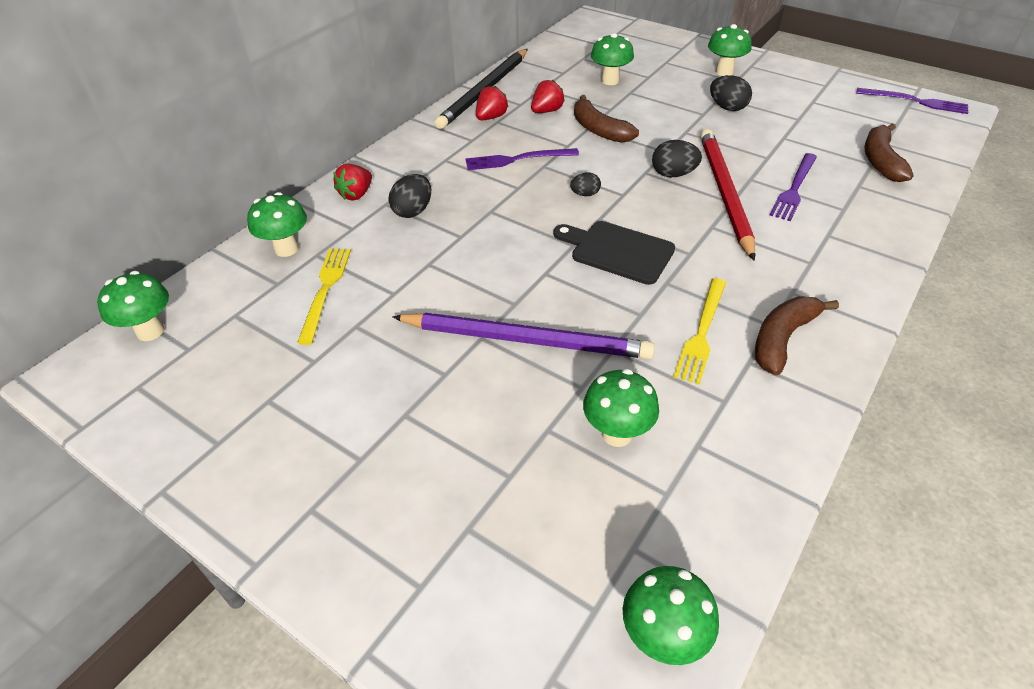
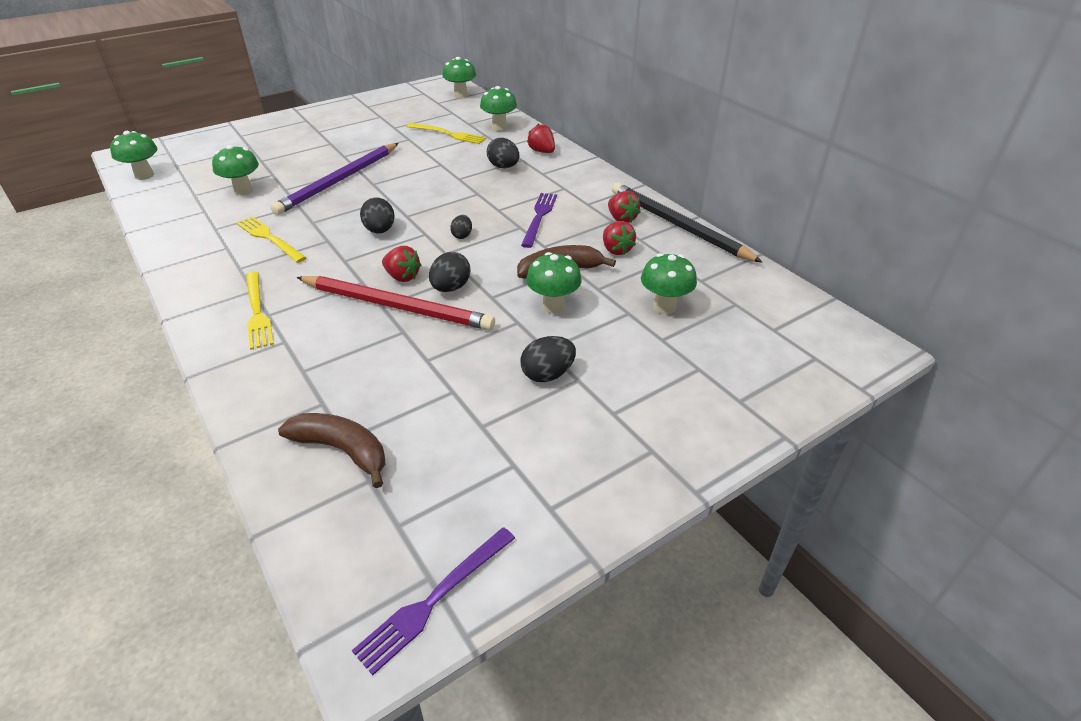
camera: 110 degrees right, 5 degrees down
(617, 251) = (380, 231): black cutting board -> black egg
(682, 206) = (402, 277): none -> red strawberry
(724, 71) = (645, 413): green mushroom -> green mushroom (553, 306)
(782, 339) = (224, 267): brown banana -> none
(794, 189) = (362, 353): purple fork -> none
(815, 271) = (257, 312): none -> yellow fork

